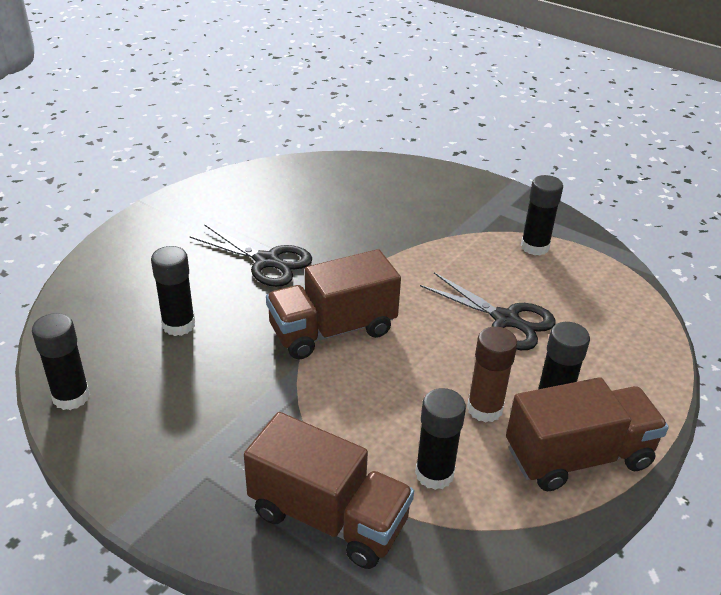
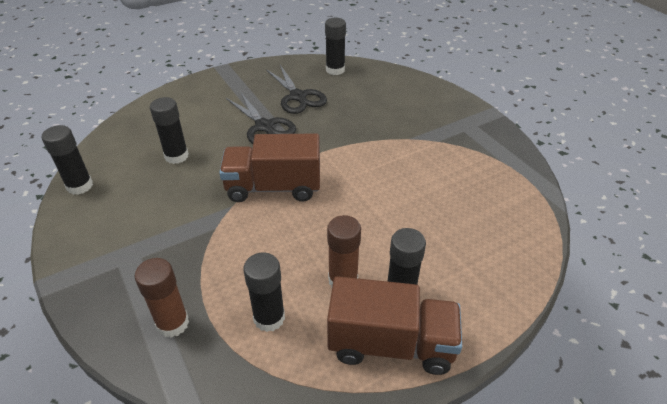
camera: 25 degrees right, 5 degrees up
(328, 517) = (173, 323): brown truck -> brown glue stick
(505, 320) = (409, 215): black scissors -> black scissors (298, 96)
(534, 247) = (474, 163): black glue stick -> black glue stick (335, 70)

